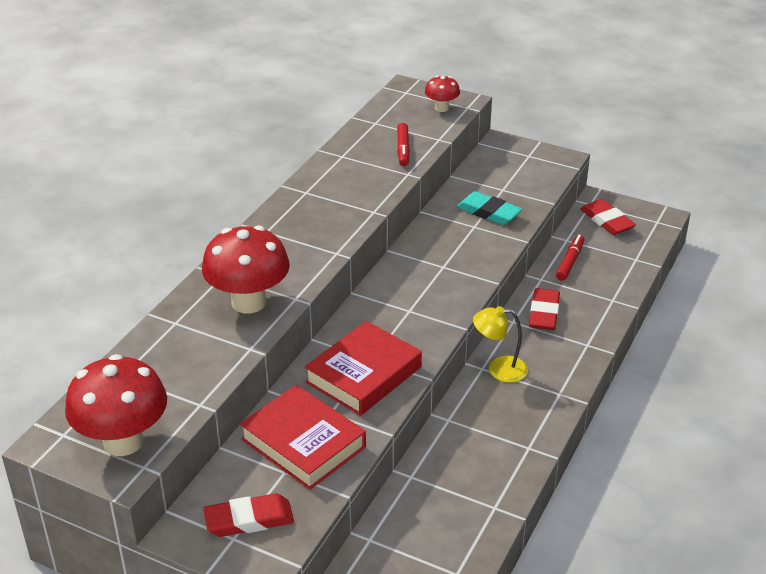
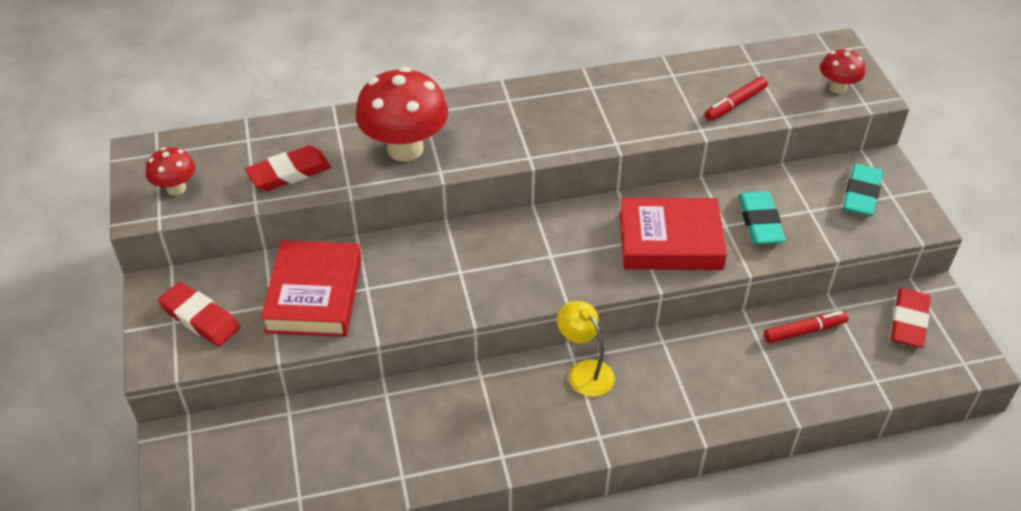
camera: 50 degrees right, 10 degrees up
(123, 441) = (176, 188): red mushroom -> red mushroom, size x0.51
(363, 374) = (434, 279): red book -> red book (670, 241)
(513, 164) = (861, 194): none -> turquoise eraser
(544, 313) = (702, 357): red eraser -> red eraser (289, 173)

